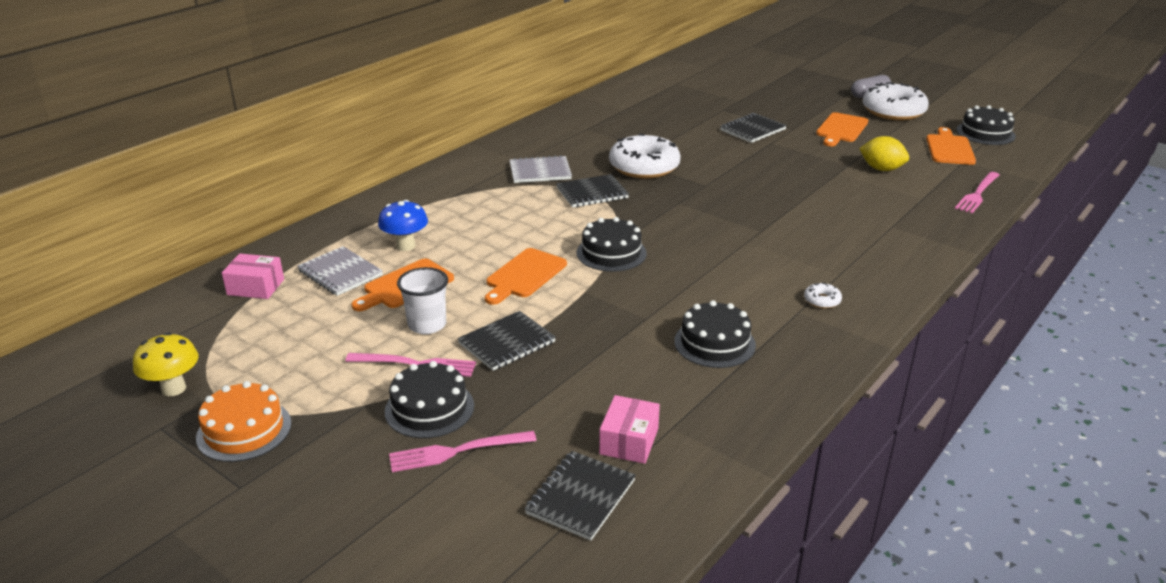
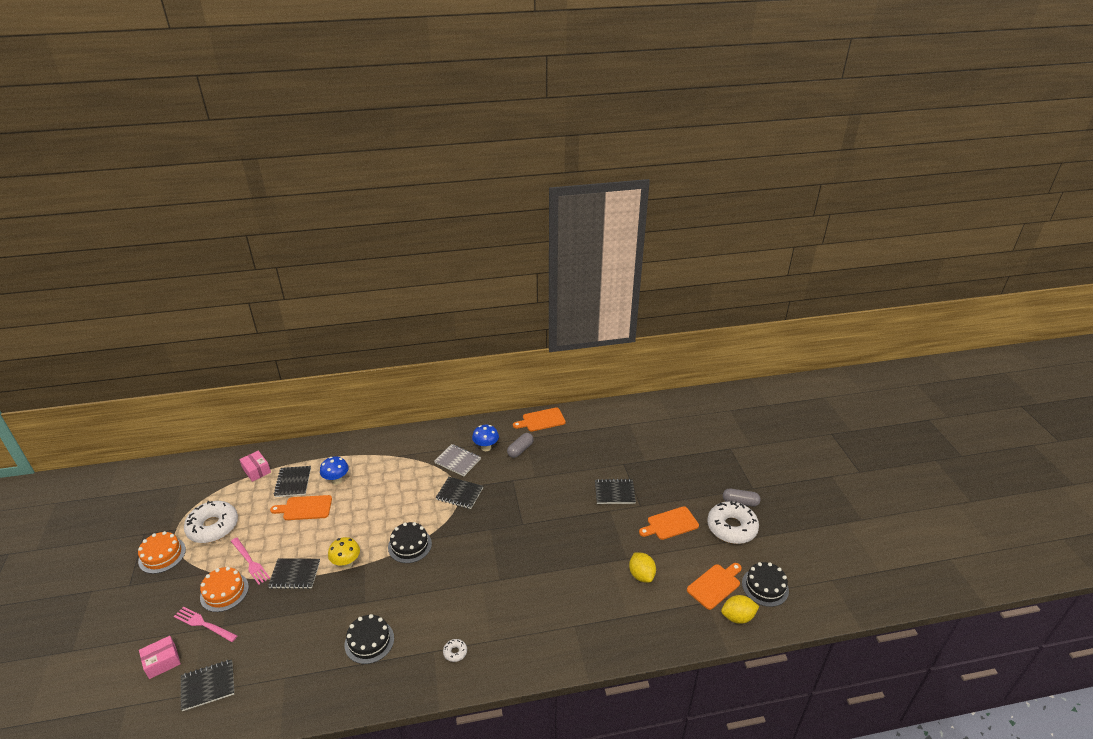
camera: 40 degrees right, 5 degrees up
(173, 388) = (169, 514): yellow mushroom -> yellow mushroom (346, 563)
(340, 273) = (293, 482): grey notebook -> black notebook
(427, 325) = (282, 540): white cup -> none
(429, 408) = (224, 592): black cake -> orange cake
(524, 275) = (355, 534): orange cutting board -> orange cutting board (541, 420)
(554, 150) = (486, 447): none -> blue mushroom
(597, 138) = (520, 449): none -> grey capsule
(629, 441) = (261, 671): pink box -> pink box (162, 662)
(644, 167) = (512, 488): white donut -> white donut (213, 527)
(977, 194) = (668, 636): pink fork -> none
(1002, 158) = (737, 617): none -> yellow lemon

